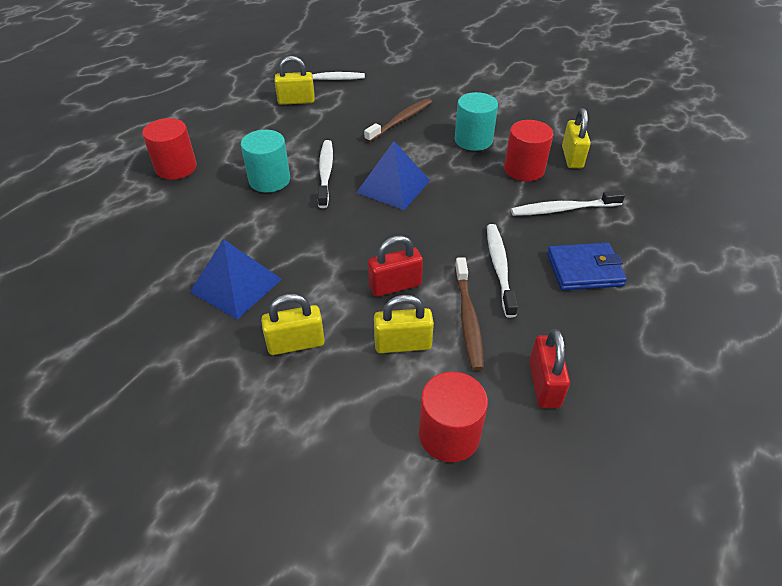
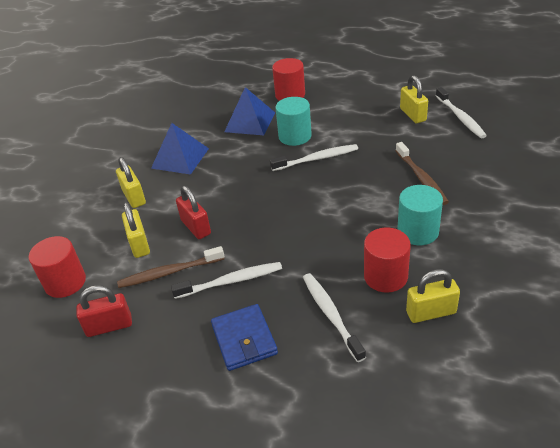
camera: 80 degrees right, 5 degrees down
(393, 186) = (316, 198): blue pyramid -> blue pyramid (250, 122)
(400, 121) = (421, 178): brown toothbrush -> brown toothbrush turned 45 degrees clockwise

